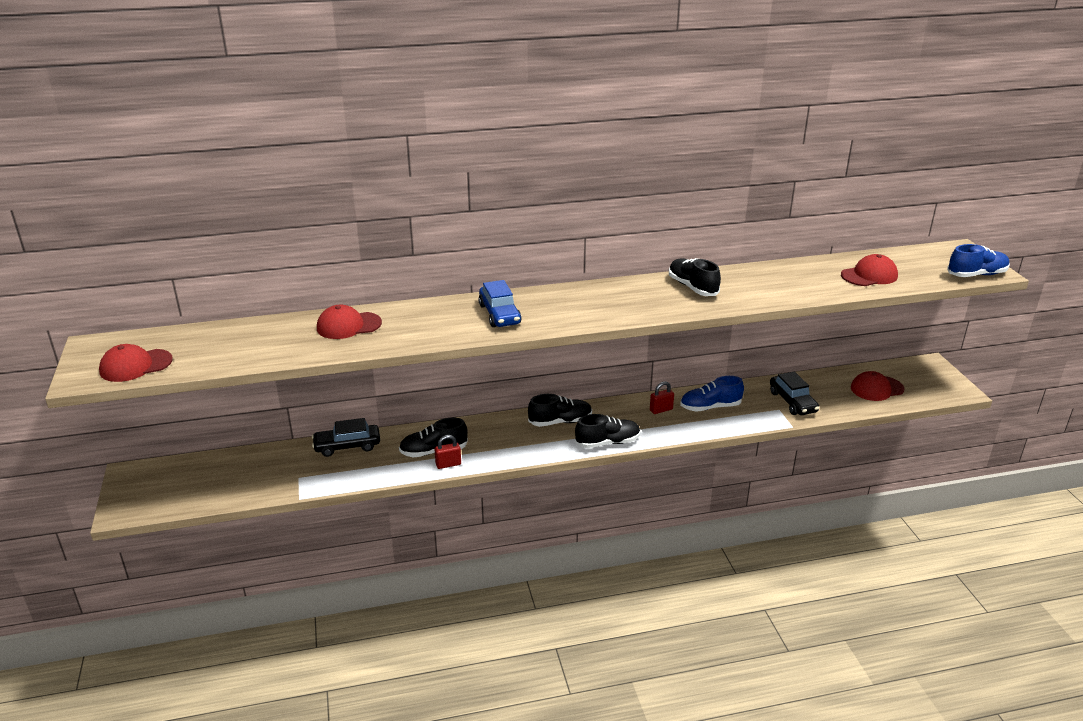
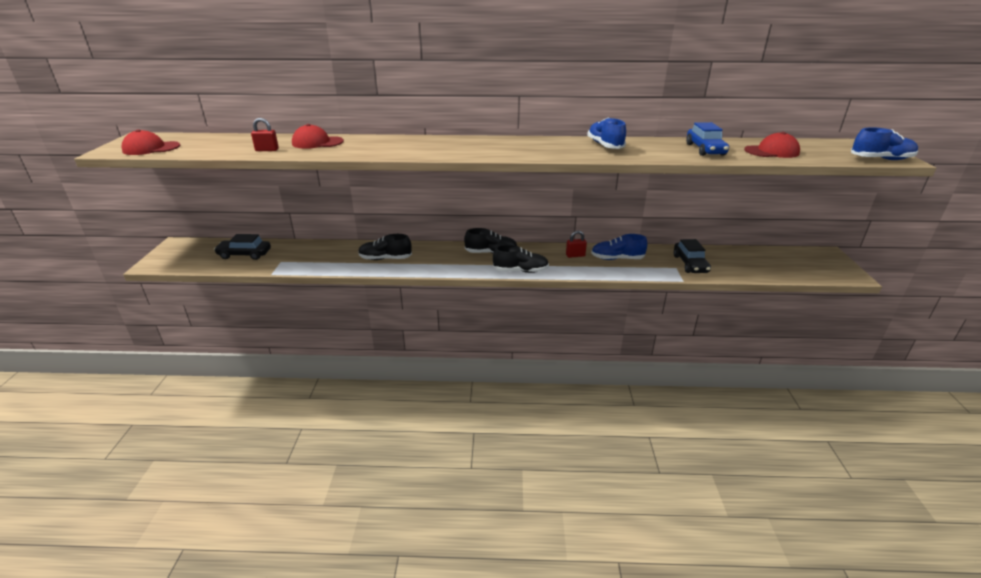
camera: 15 degrees right, 0 degrees up
(347, 446) = (327, 247): black car -> black car (244, 254)
(448, 464) = (390, 268): red padlock -> red padlock (267, 150)
(499, 314) = (434, 146): blue car -> blue car (705, 149)
(692, 287) = (605, 145): black shoe -> blue shoe
(876, 388) = (770, 264): red cap -> none

